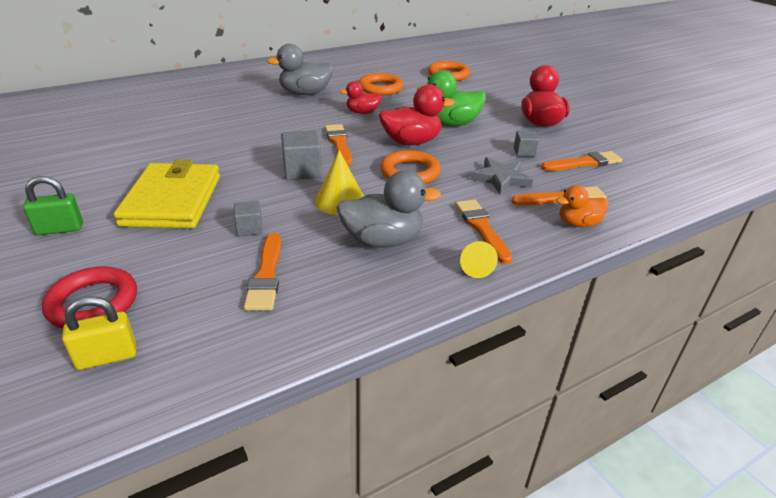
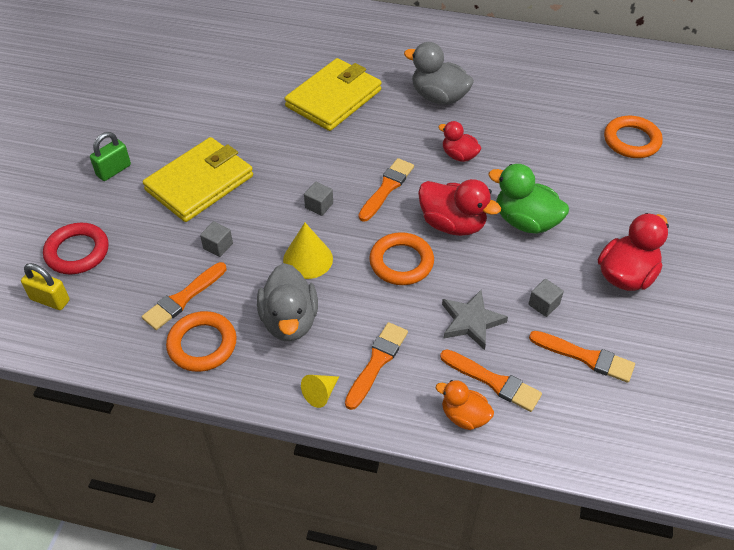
camera: 45 degrees right, 15 degrees up
(59, 229) = (114, 170): green padlock -> green padlock turned 75 degrees counterclockwise
(226, 117) = (334, 98): none -> yellow wallet
(302, 171) = (319, 206): grey cube -> grey cube, size x0.59
(380, 88) = (524, 126): orange ring -> orange ring (202, 344)
(382, 240) = (289, 321): grey duck -> grey duck turned 45 degrees clockwise

